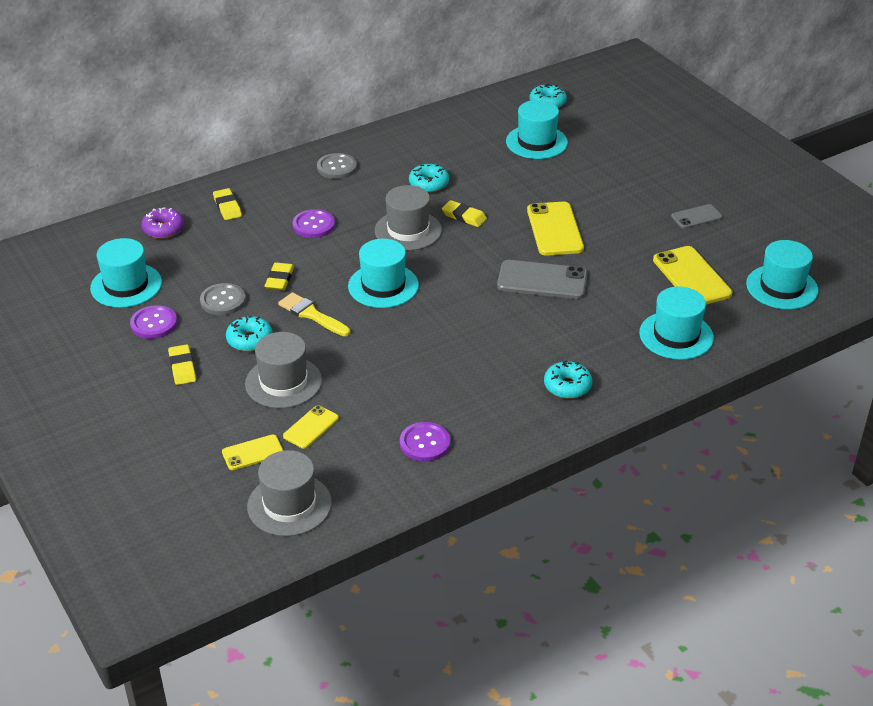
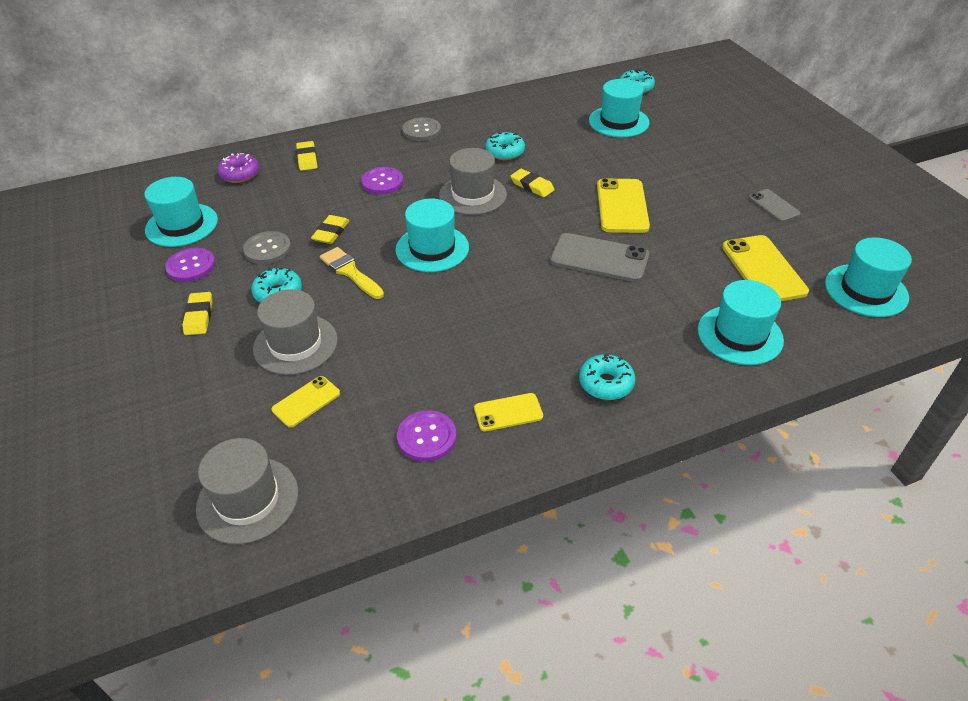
camera: 10 degrees right, 5 degrees up
(253, 453) = (232, 426): yellow phone -> yellow phone (508, 412)
(696, 217) = (773, 206): grey phone -> grey phone turned 75 degrees clockwise

